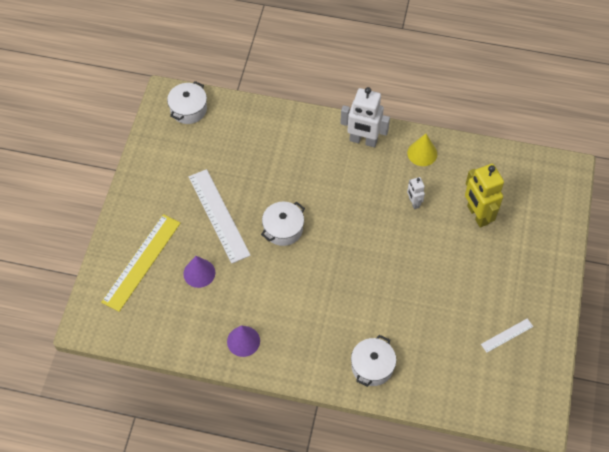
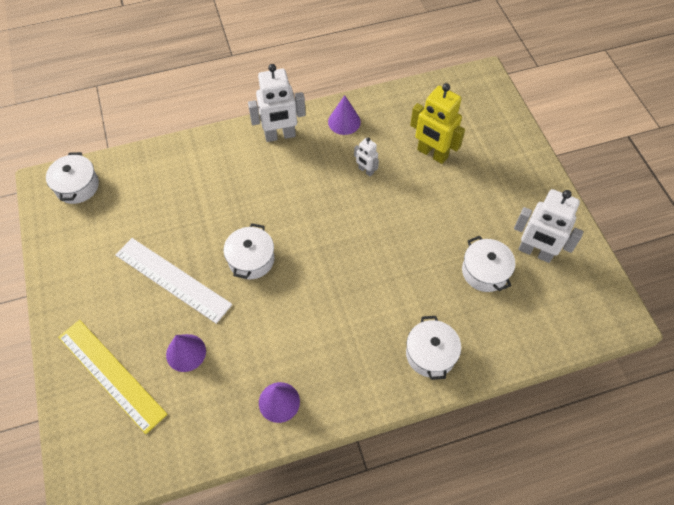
camera: 30 degrees left, 0 degrees up
(141, 262) = (111, 375): yellow ruler -> yellow ruler turned 45 degrees counterclockwise
(422, 153) = (344, 122): yellow cone -> purple cone
(455, 329) = (485, 271): none -> white pot
(507, 335) = (535, 252): white ruler -> white robot

